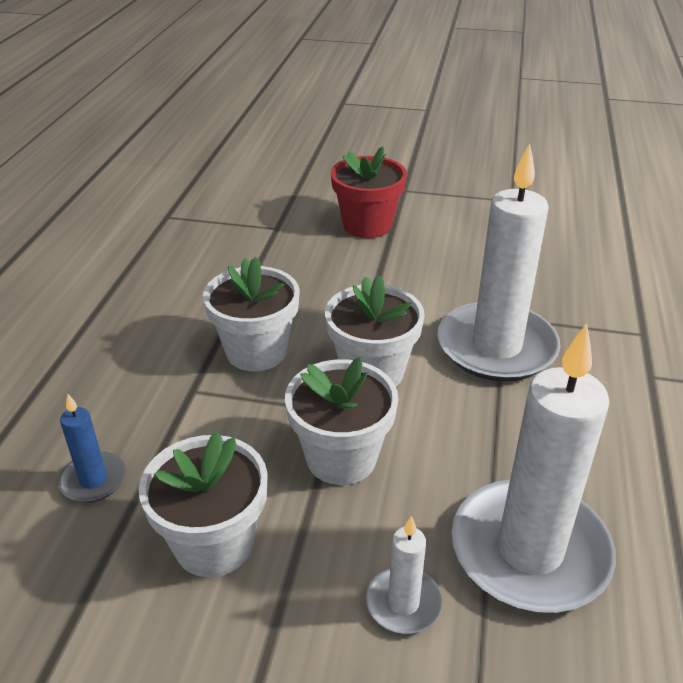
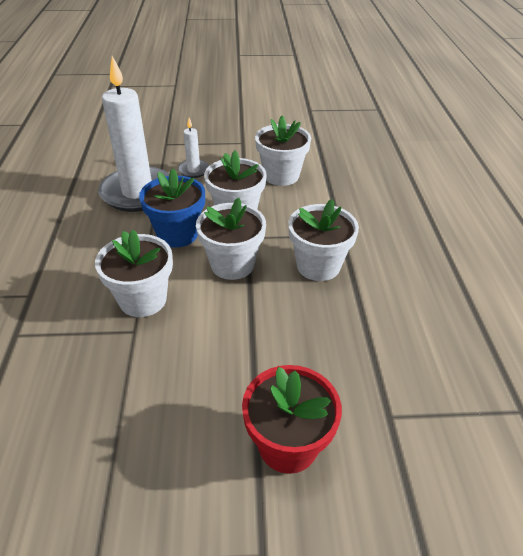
camera: 165 degrees right, 5 degrees up
(93, 480) = (354, 188): blue candle -> none
(448, 435) = (177, 234): none -> blue flower pot
(496, 347) = (143, 299): white candle -> white flower pot

